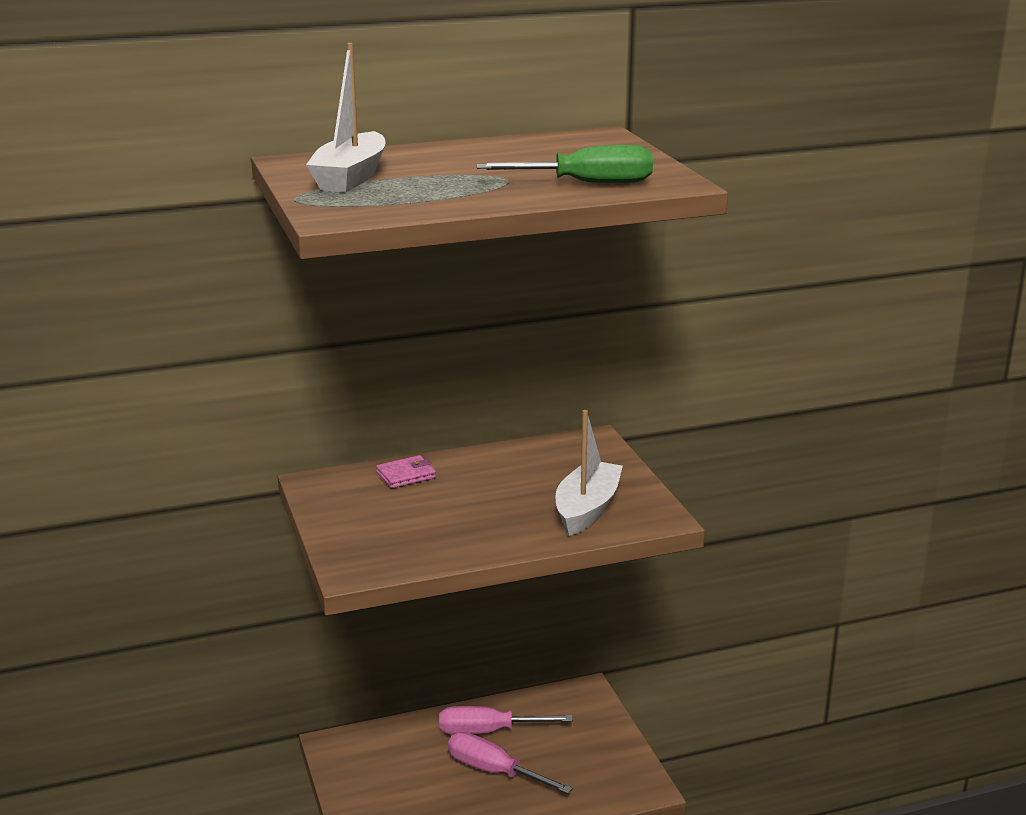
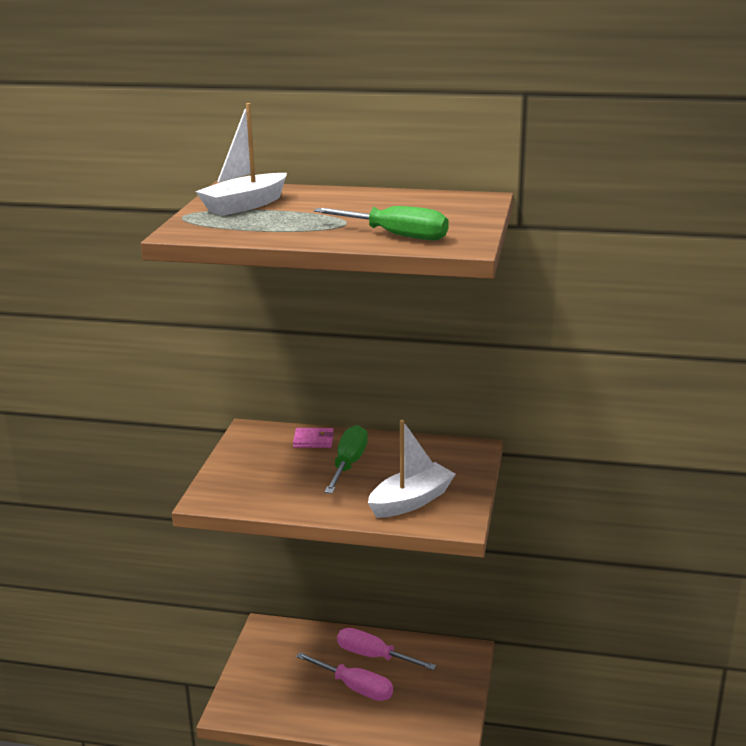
camera: 30 degrees right, 0 degrees up
(476, 490) = (348, 464): none -> green screwdriver
(495, 771) = (354, 687): pink screwdriver -> pink screwdriver turned 150 degrees clockwise

